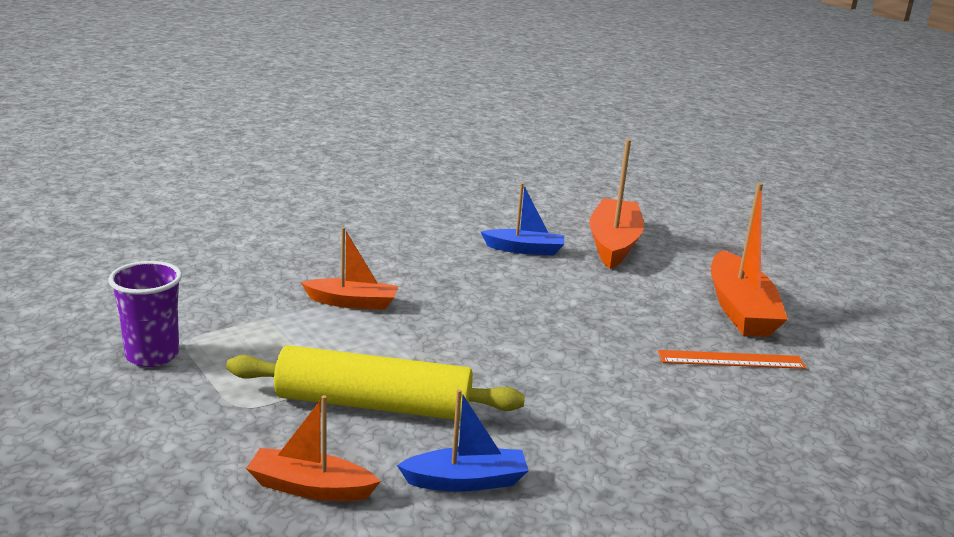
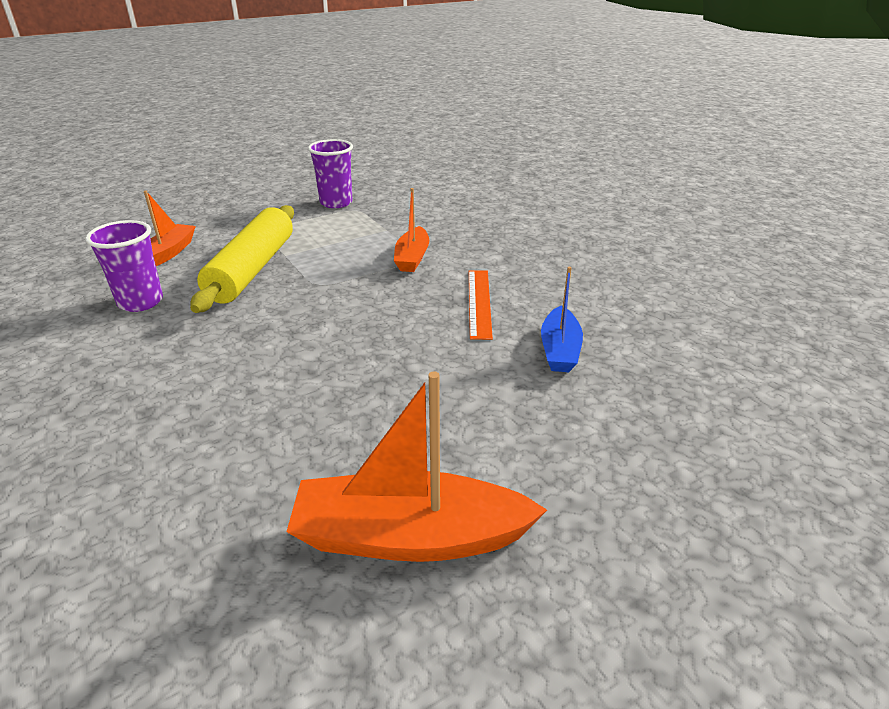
camera: 95 degrees right, 10 degrees up
(466, 481) = (140, 302): blue boat -> purple cup
(613, 244) = (613, 428): orange boat -> none
(731, 360) = (265, 490): orange ruler -> orange ruler (479, 302)

